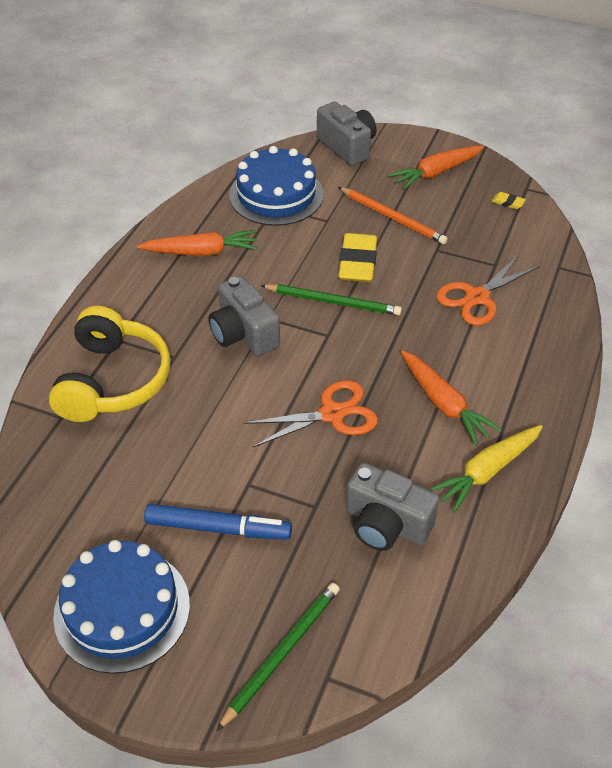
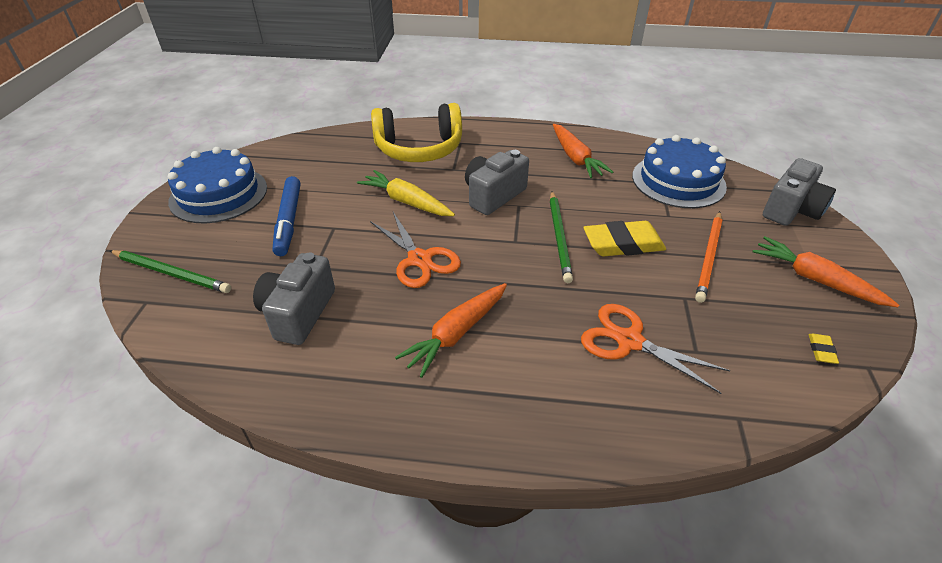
camera: 75 degrees right, 5 degrees down
(487, 471) = (373, 380): yellow carrot -> yellow carrot (407, 202)

